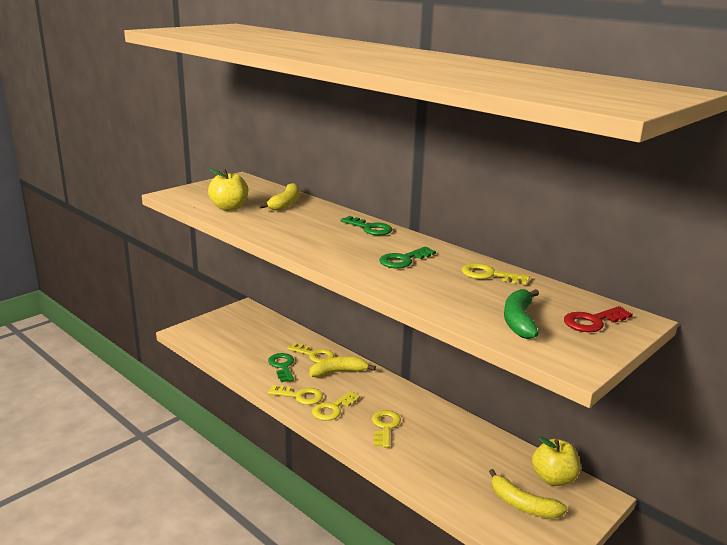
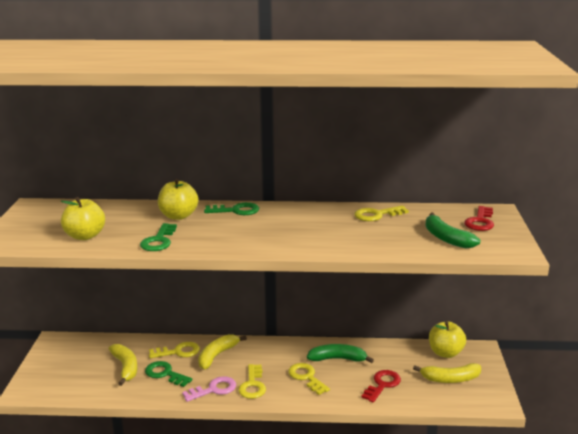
camera: 40 degrees left, 0 degrees up
(285, 204) = (128, 214): yellow banana -> yellow banana (125, 367)
(299, 396) = (214, 389): yellow key -> pink key
(318, 217) = (178, 216): none -> yellow apple
(403, 260) = (307, 226): green key -> green key (159, 241)
(435, 427) = (338, 359): none -> green banana
(444, 470) = (382, 384): none -> red key

